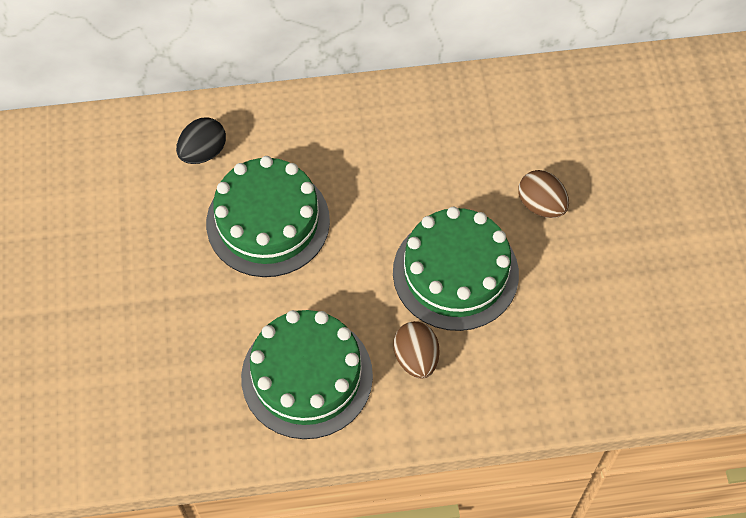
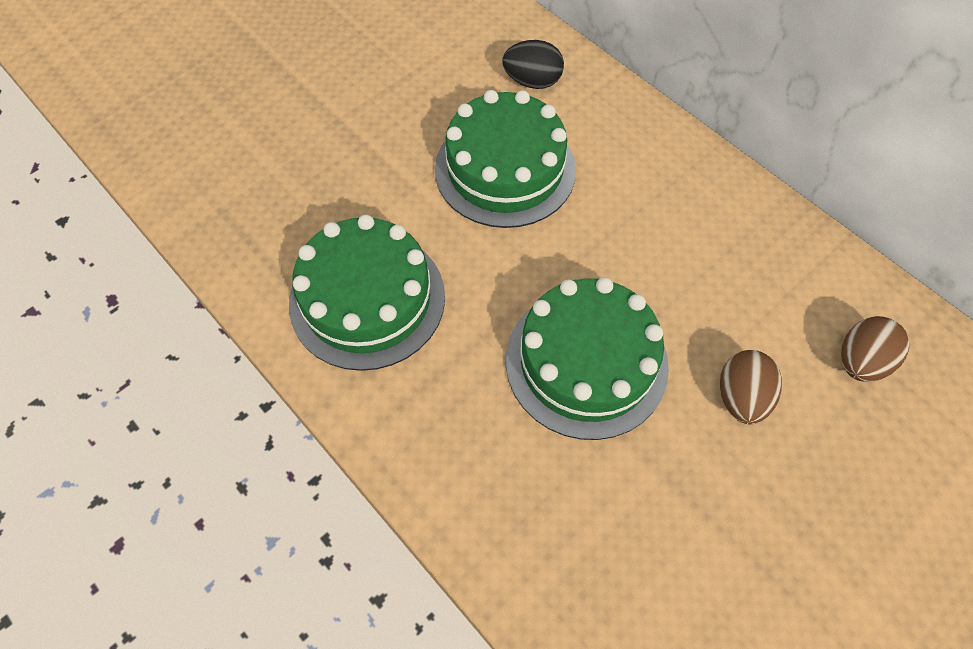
camera: 55 degrees right, 0 degrees up
(416, 358) = (458, 385): brown egg -> brown egg (860, 361)

